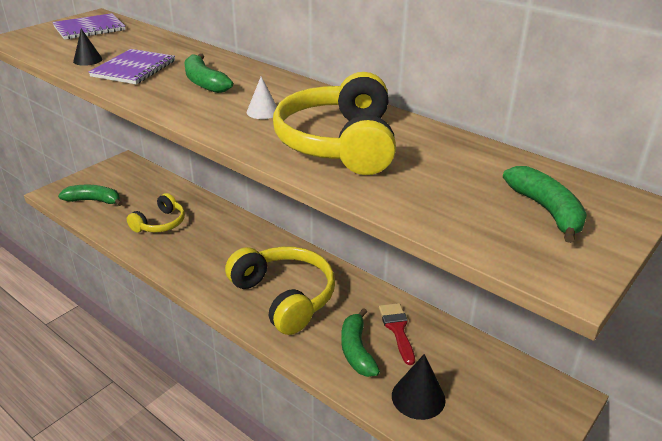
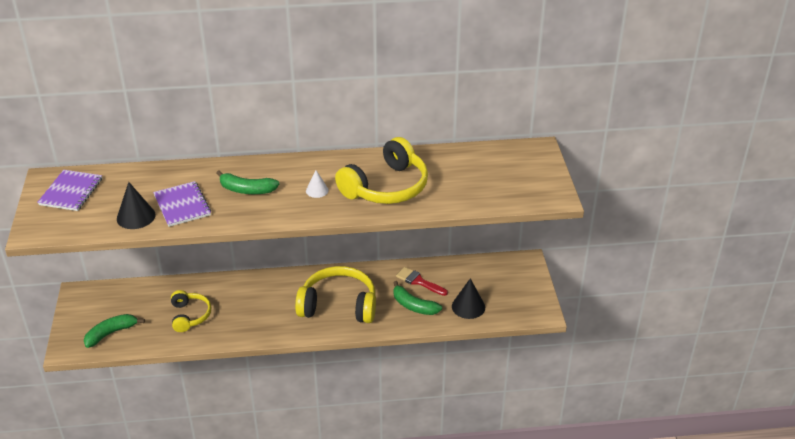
camera: 45 degrees left, 5 degrees up
(87, 60) = (136, 216): black cone -> black cone, size x1.63
(339, 143) = (386, 187): yellow headphones -> yellow headphones turned 90 degrees counterclockwise
(546, 211) = (515, 171): green banana -> none

